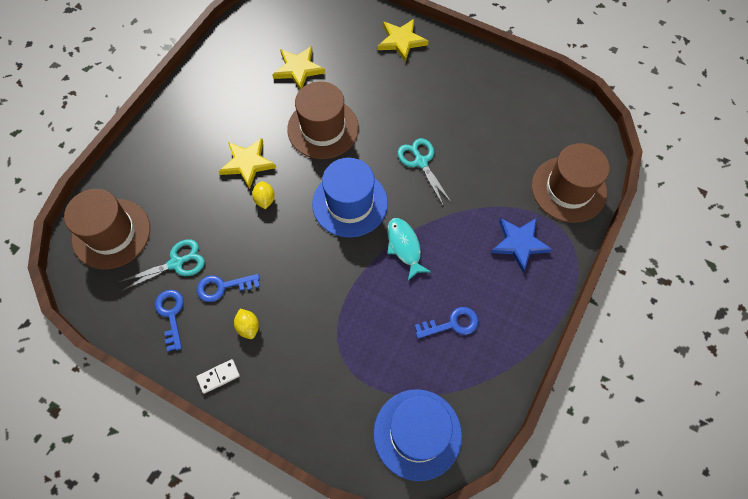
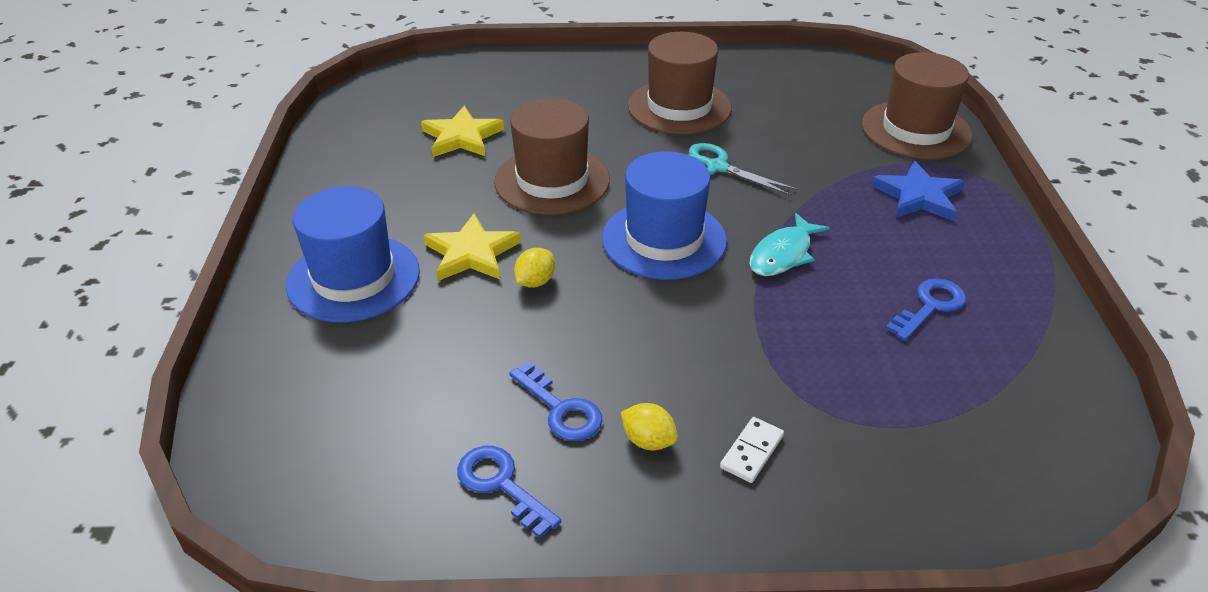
camera: 30 degrees left, 25 degrees down
(111, 233) = (300, 423): brown hat -> brown hat (679, 107)
(176, 263) = (454, 413): turquoise scissors -> none
(218, 376) = (659, 530): white domino -> white domino (751, 452)
(223, 287) = (560, 409): blue key -> blue key turned 90 degrees counterclockwise
(265, 200) = (535, 282): yellow lemon -> yellow lemon turned 75 degrees clockwise
(401, 41) = (578, 73): yellow star -> none
(404, 247) = (783, 254): turquoise fish -> turquoise fish turned 90 degrees counterclockwise
(417, 434) = (1024, 450): blue hat -> blue hat (353, 278)

